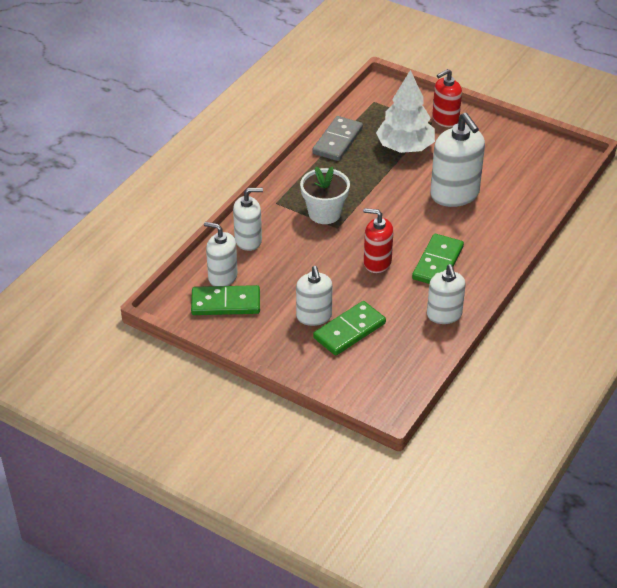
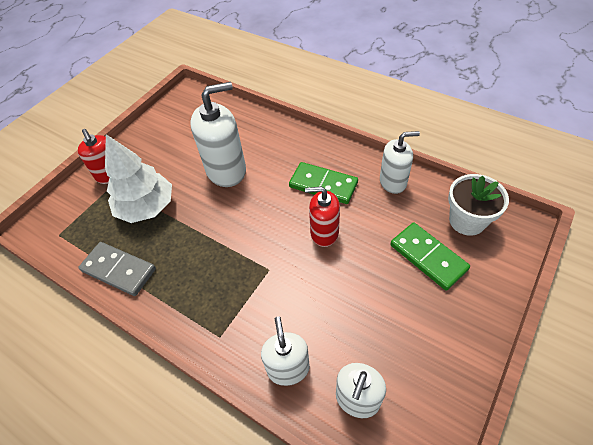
camera: 85 degrees left, 10 degrees up
(226, 303) = (405, 392): green domino -> none
(314, 316) = (412, 291): white soap dispenser -> none
(324, 213) = (244, 282): white flower pot -> white flower pot (467, 221)
(377, 262) = (324, 233): red soap dispenser -> red soap dispenser turned 75 degrees clockwise

